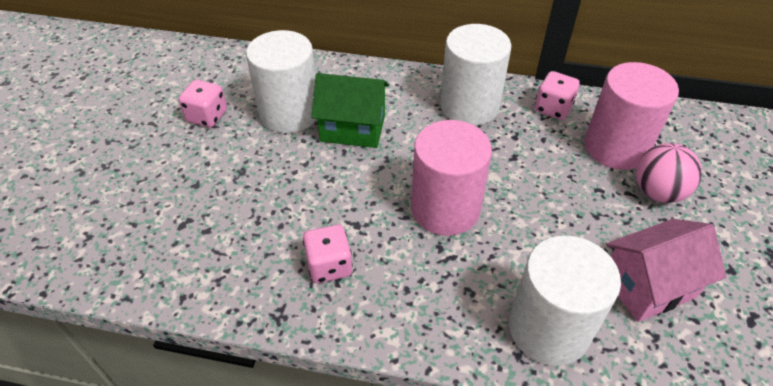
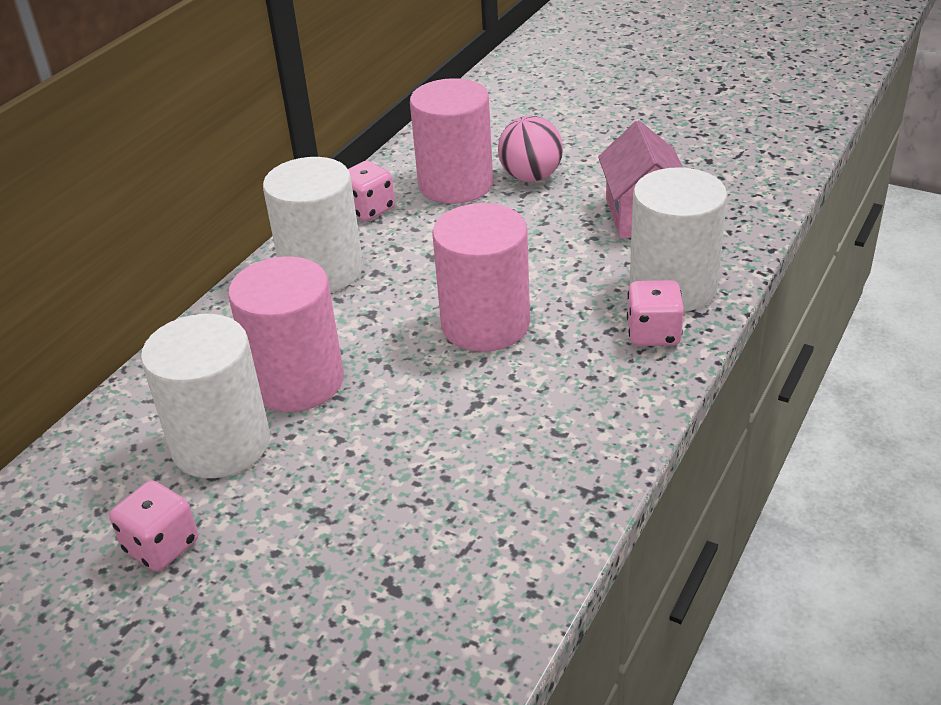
camera: 70 degrees left, 10 degrees down
(329, 266) = (533, 437): pink dice -> pink dice (653, 333)
(353, 128) = (297, 381): green house -> pink cylinder

